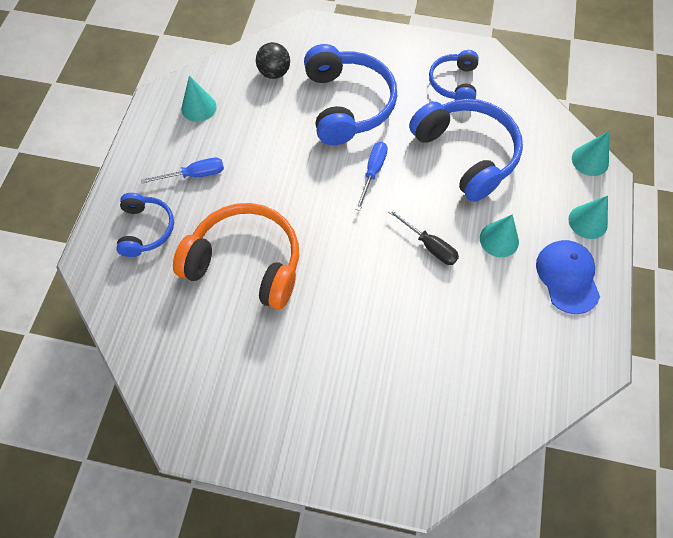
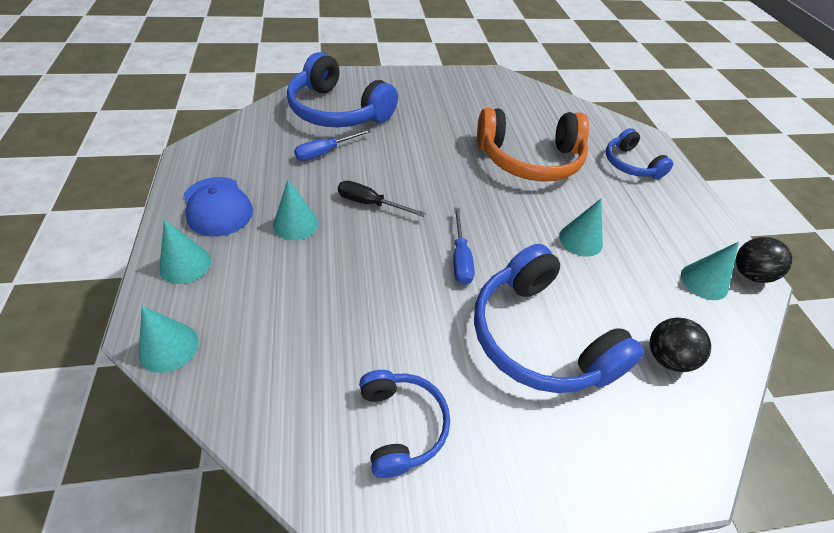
camera: 155 degrees right, 15 degrees down
(158, 103) = (749, 274): none -> black ball
(194, 175) = (636, 213): blue screwdriver -> blue screwdriver (325, 152)
(265, 163) = (580, 240): none -> turquoise cone
(466, 154) = (353, 309): blue headphones -> blue headphones (338, 111)

